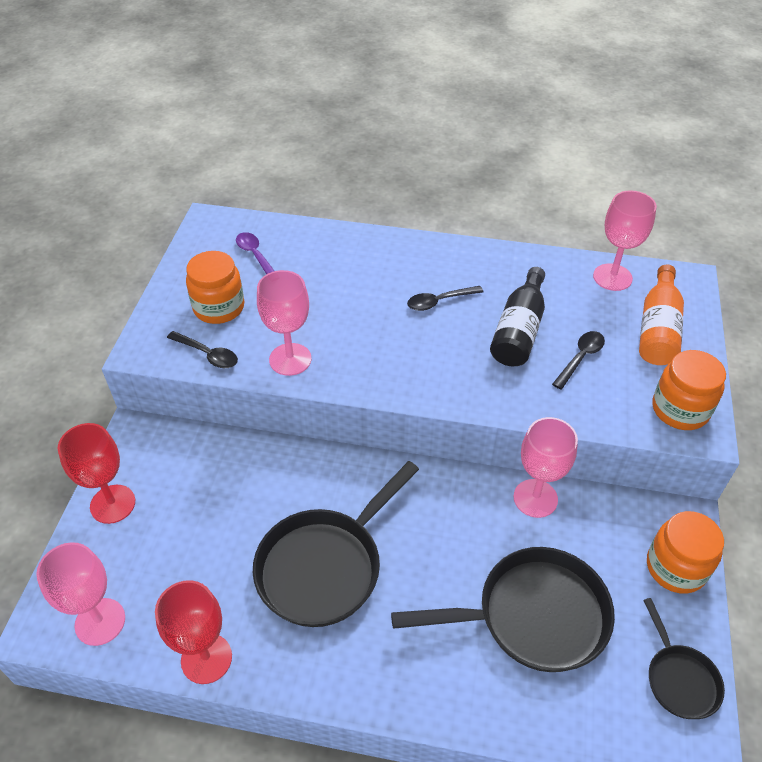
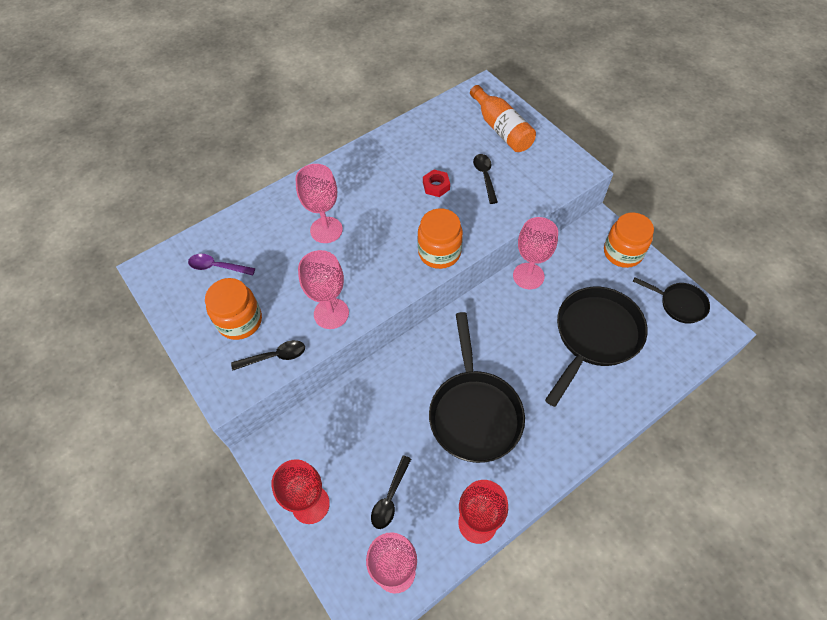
camera: 45 degrees left, 10 degrees up
(439, 301) = (372, 204): black spoon -> black spoon (390, 497)
(519, 330) = (436, 186): black bottle -> red nut
(612, 277) = (446, 115): pink goblet -> pink goblet (326, 230)
(680, 409) = (560, 166): orange jar -> orange jar (439, 252)

